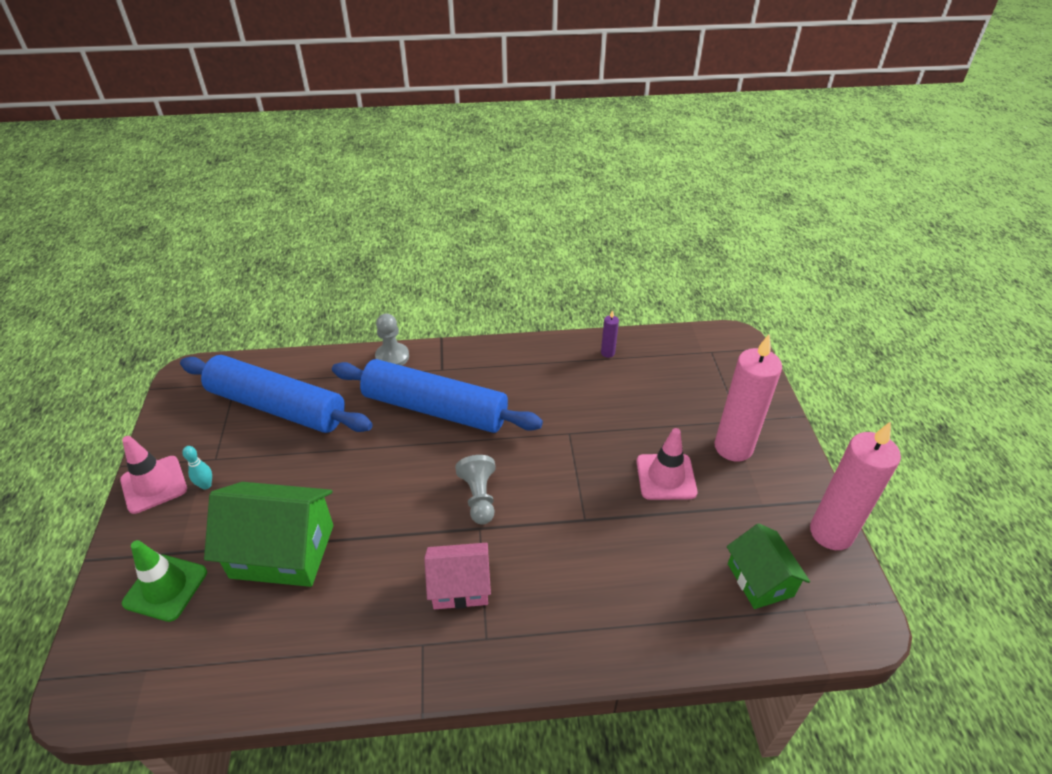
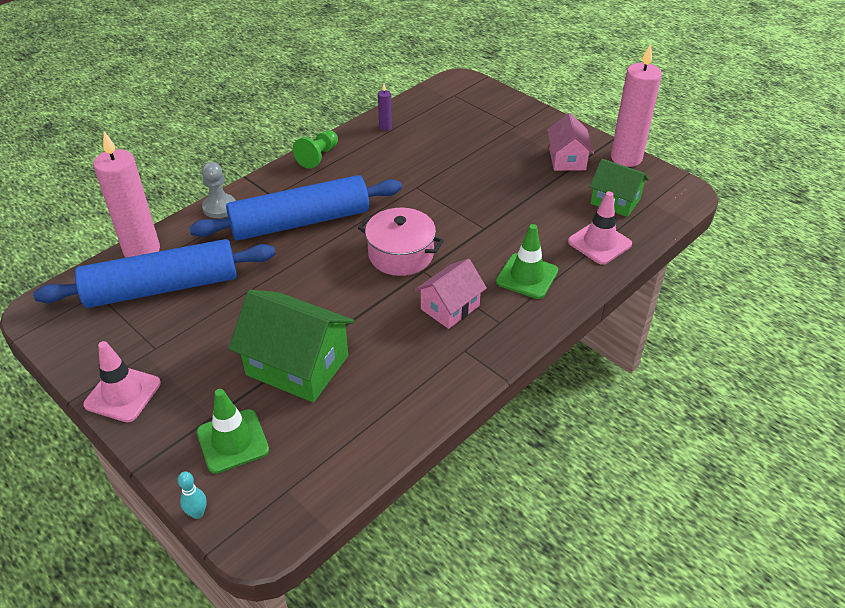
camera: 40 degrees left, 0 degrees up
(206, 485) = (173, 367): turquoise bowling pin -> turquoise bowling pin (197, 513)
(282, 551) = (297, 365): green house -> green house turned 60 degrees clockwise
(479, 497) = (401, 254): grey pawn -> pink pot
(518, 351) = (318, 157): none -> green pawn
(567, 605) = (527, 276): none -> green traffic cone
(666, 477) = (506, 179): pink traffic cone -> pink traffic cone (599, 243)
(733, 447) = (527, 142): pink candle -> pink candle (142, 250)
(757, 493) = (567, 159): none -> pink house

